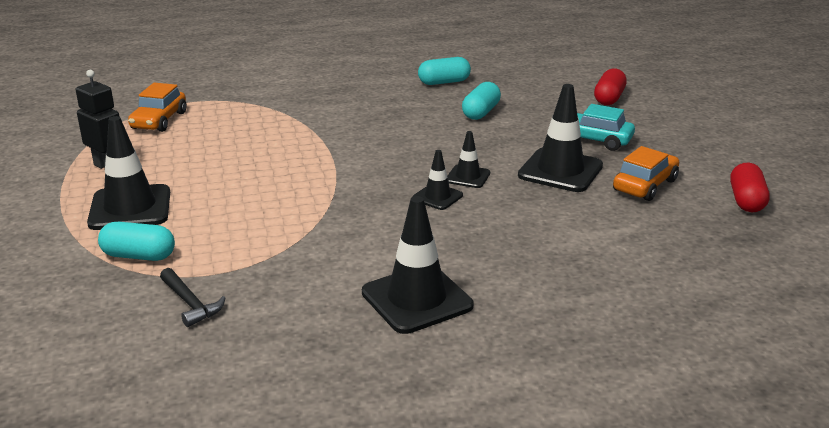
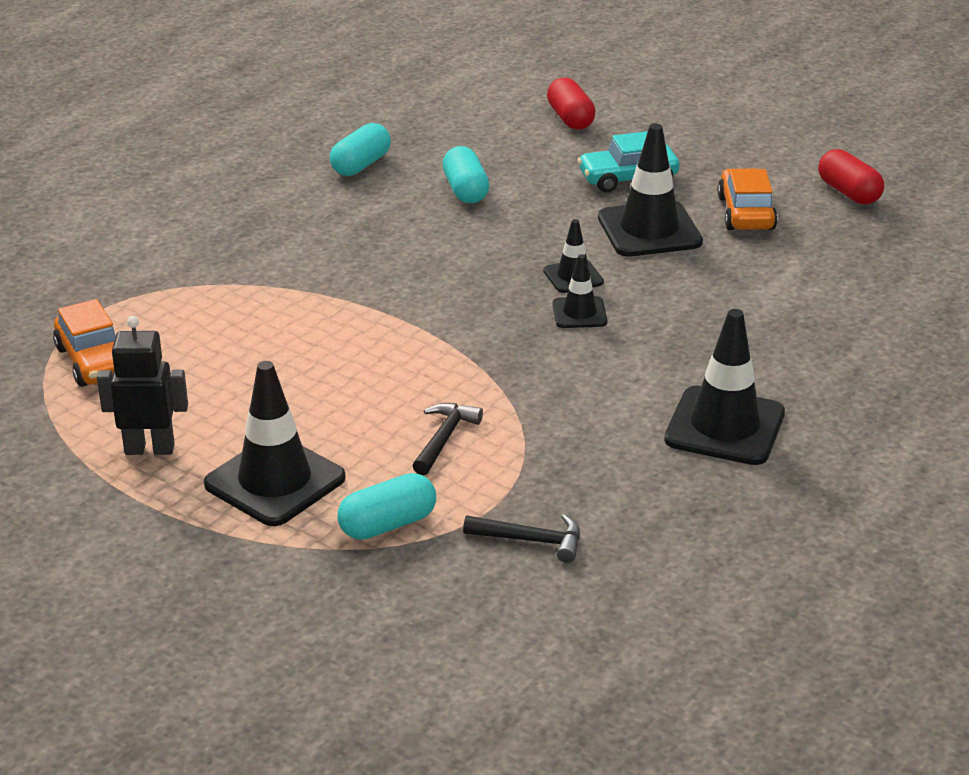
camera: 40 degrees left, 5 degrees up
(245, 227) = (444, 439): none -> black hammer

